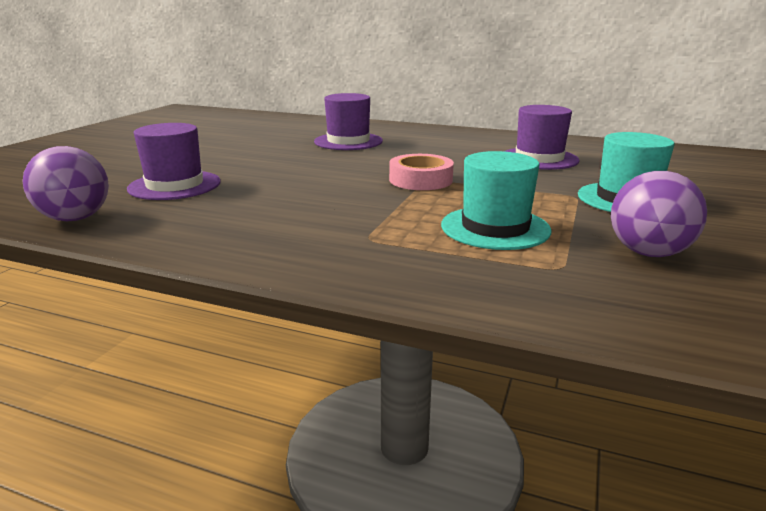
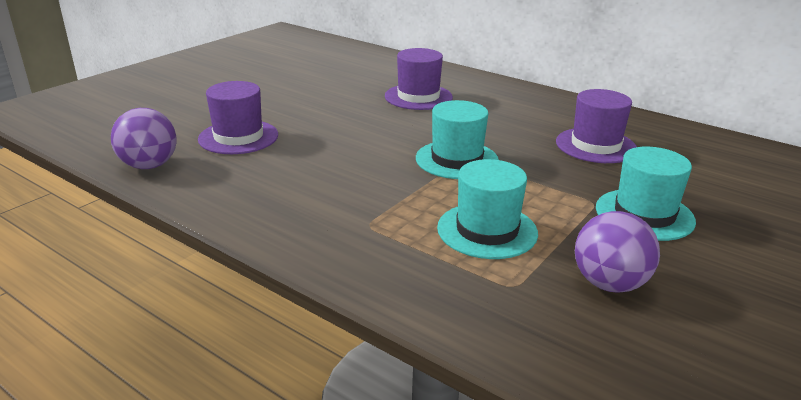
camera: 15 degrees right, 5 degrees up
(420, 180) = (457, 159): pink tape -> turquoise hat

